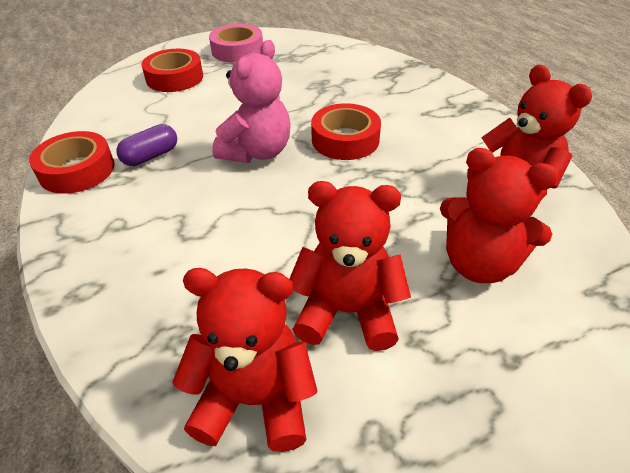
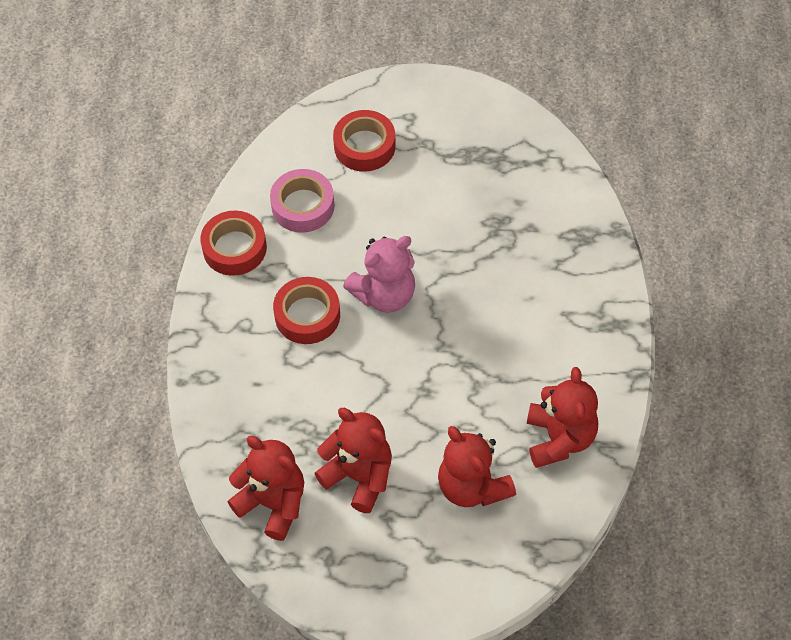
camera: 30 degrees right, 15 degrees up
(151, 156) = (297, 258): purple capsule -> none
(237, 50) = (450, 122): pink tape -> pink tape (303, 206)
(345, 140) = (467, 315): red tape -> red tape (307, 315)

